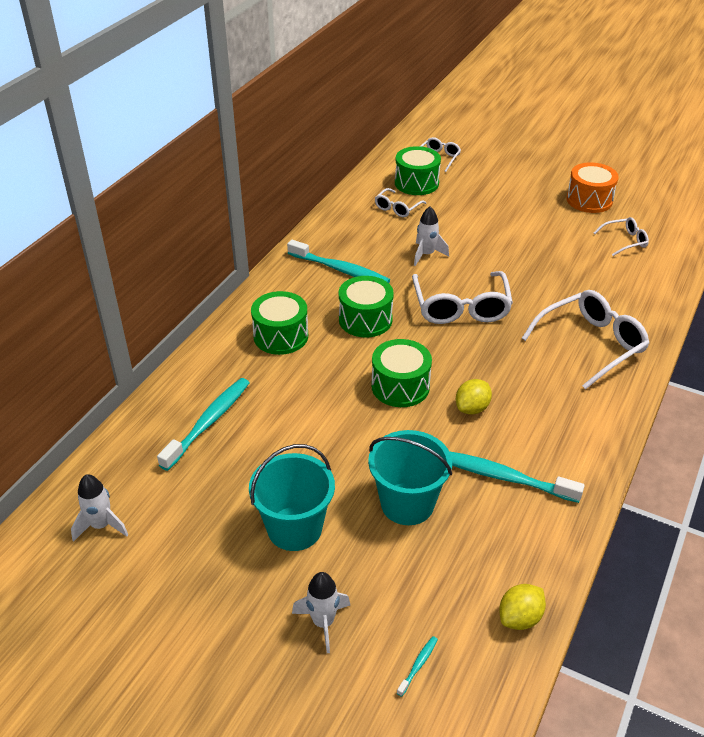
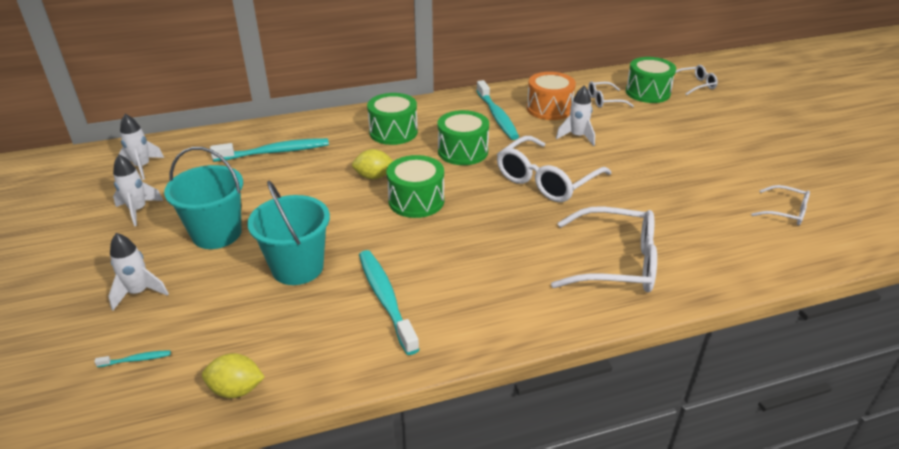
camera: 45 degrees right, 5 degrees down
(182, 564) = (138, 210): none -> white rocket
(472, 408) = (441, 243): yellow lemon -> yellow lemon (374, 176)
(589, 200) = (798, 168): orange drum -> orange drum (549, 109)

